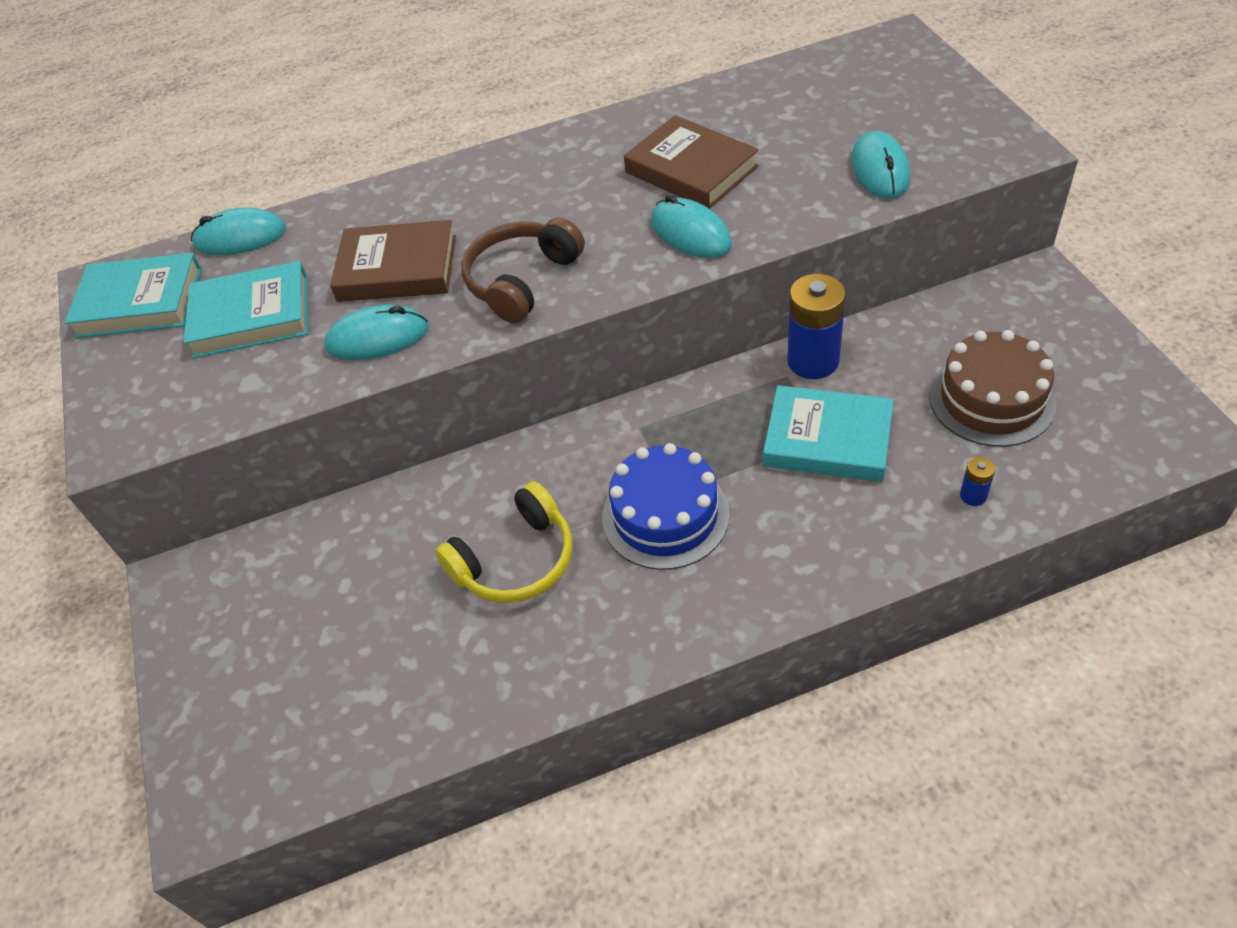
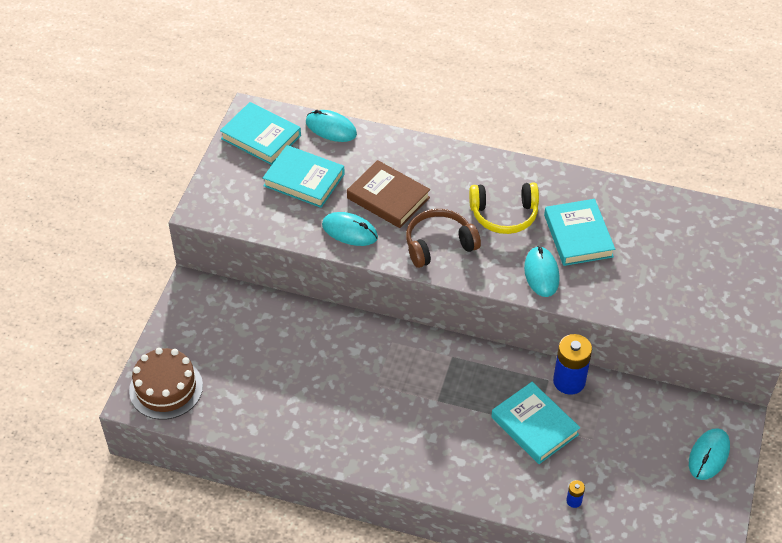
camera: 30 degrees right, 0 degrees up
(516, 561) = (340, 382): yellow headphones -> yellow headphones (504, 215)
(665, 515) = (424, 408): blue cake -> none
(691, 169) = (578, 236): brown book -> turquoise book
(880, 170) = (672, 302): turquoise mouse -> turquoise mouse (708, 455)
(991, 399) = (635, 463): brown cake -> brown cake (166, 388)

